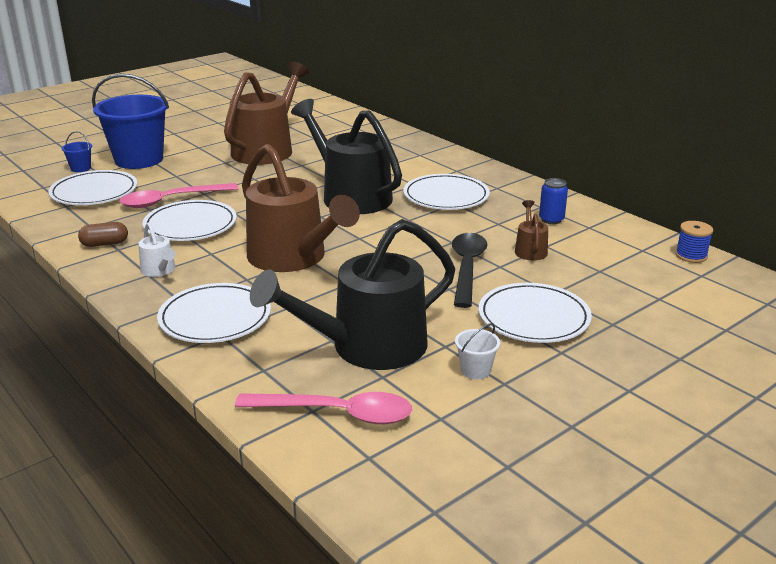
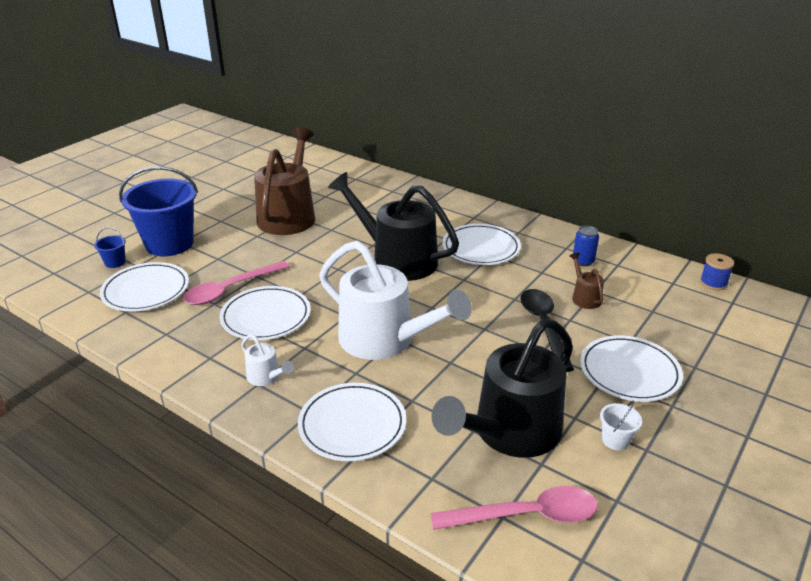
camera: 15 degrees left, 5 degrees up
(105, 244) = (193, 353): brown capsule -> none
(293, 258) = (385, 340): brown watering can -> white watering can

